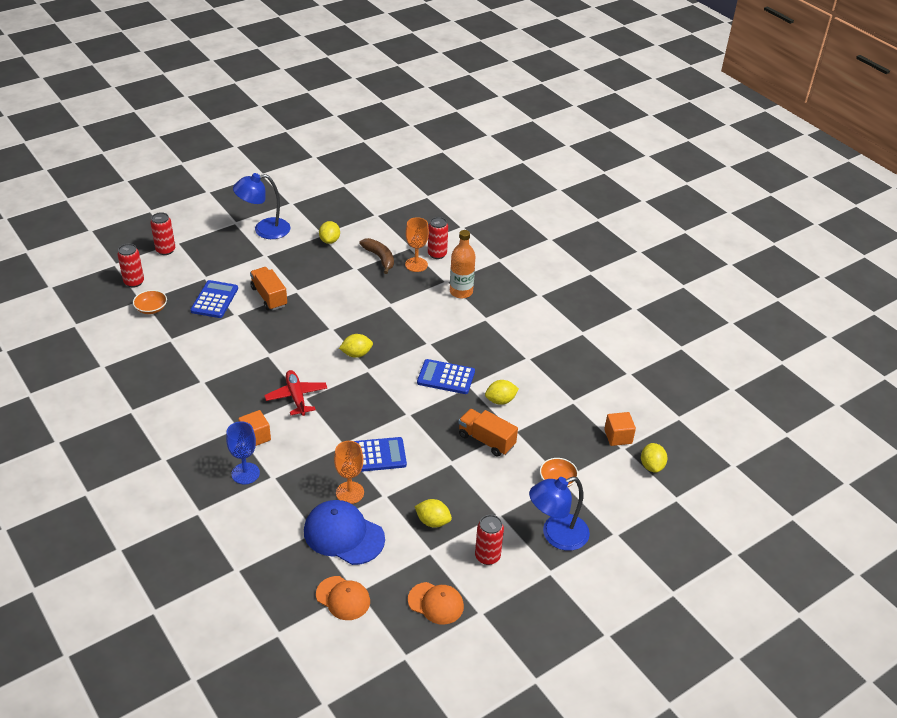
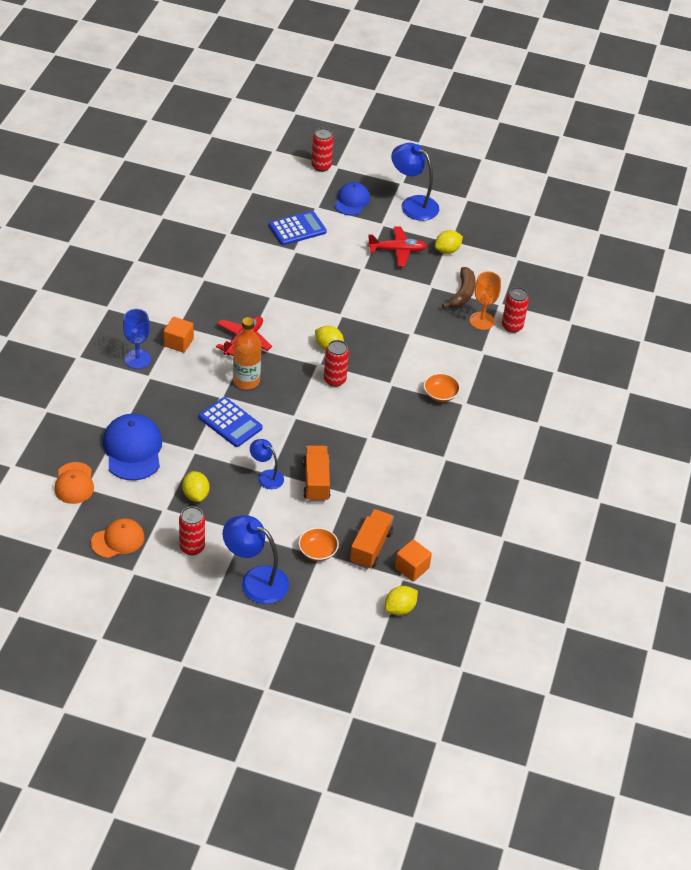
camera: 50 degrees right, 5 degrees up
(134, 282) = (266, 173): red can -> red can (334, 380)
(151, 308) = (248, 202): orange bowl -> orange bowl (440, 394)
(222, 256) = (351, 201): none -> blue cap
(269, 297) = (336, 257): orange truck -> orange truck (371, 547)
(300, 264) = (397, 251): none -> red plane
(350, 492) = (177, 429): orange goblet -> none
(436, 603) = (118, 540): orange cap -> orange cap turned 105 degrees counterclockwise
(446, 377) = (362, 417): blue calculator -> none
(454, 466) = (266, 476): none -> blue lamp
(461, 292) = (480, 369): orange bottle -> orange bottle (246, 381)
(500, 400) = (372, 466): yellow lemon -> none

